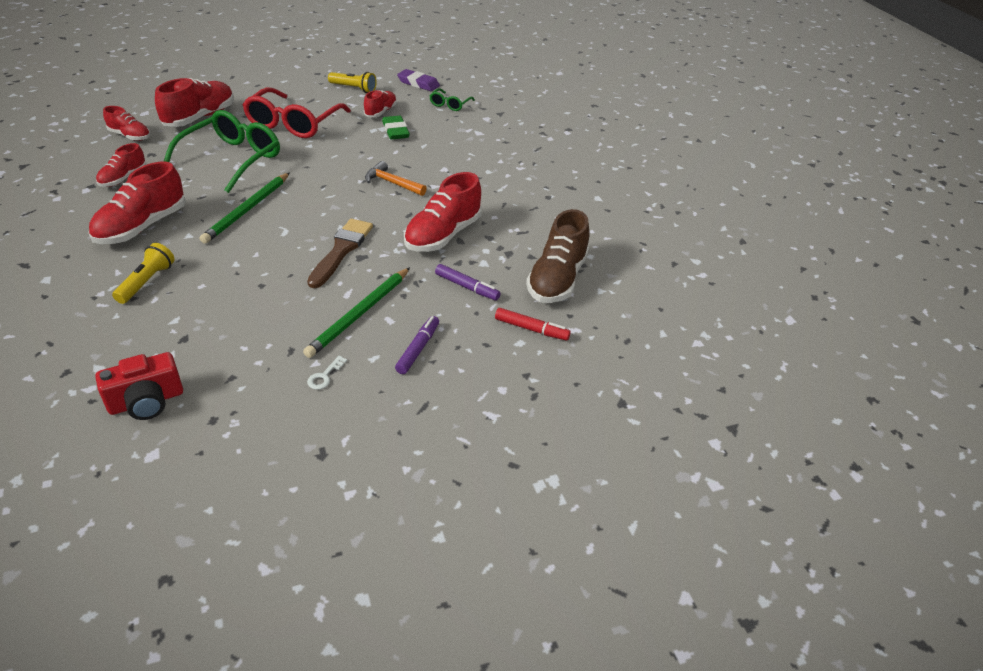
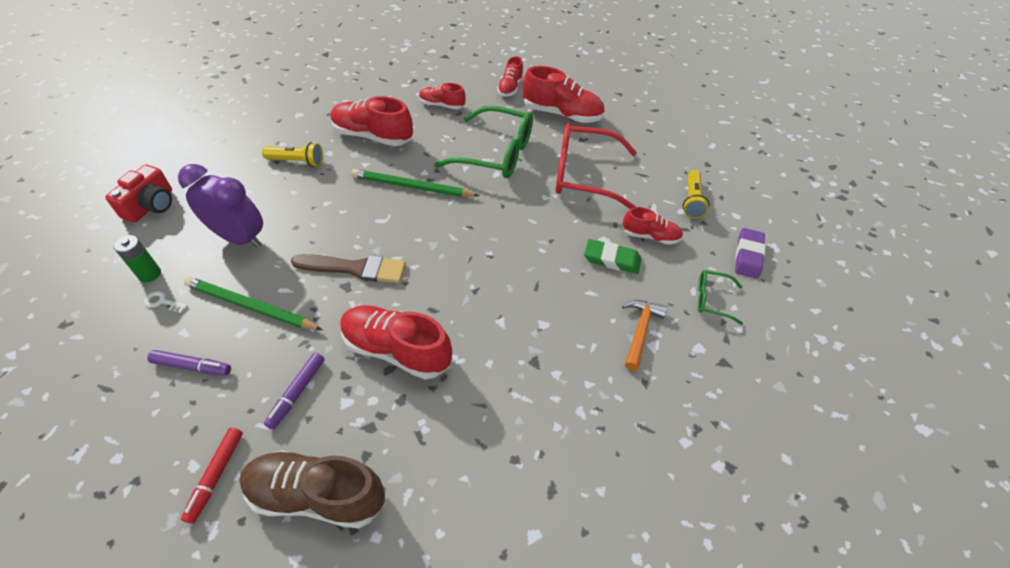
camera: 80 degrees right, 10 degrees up
(146, 401) = (151, 205): red camera -> red camera turned 120 degrees counterclockwise
(255, 324) = (239, 238): none -> purple clock
(275, 390) = (150, 274): none -> green battery
(392, 183) = (493, 281): orange hammer -> orange hammer (640, 331)
(395, 131) = (612, 259): green eraser -> green eraser turned 45 degrees clockwise

